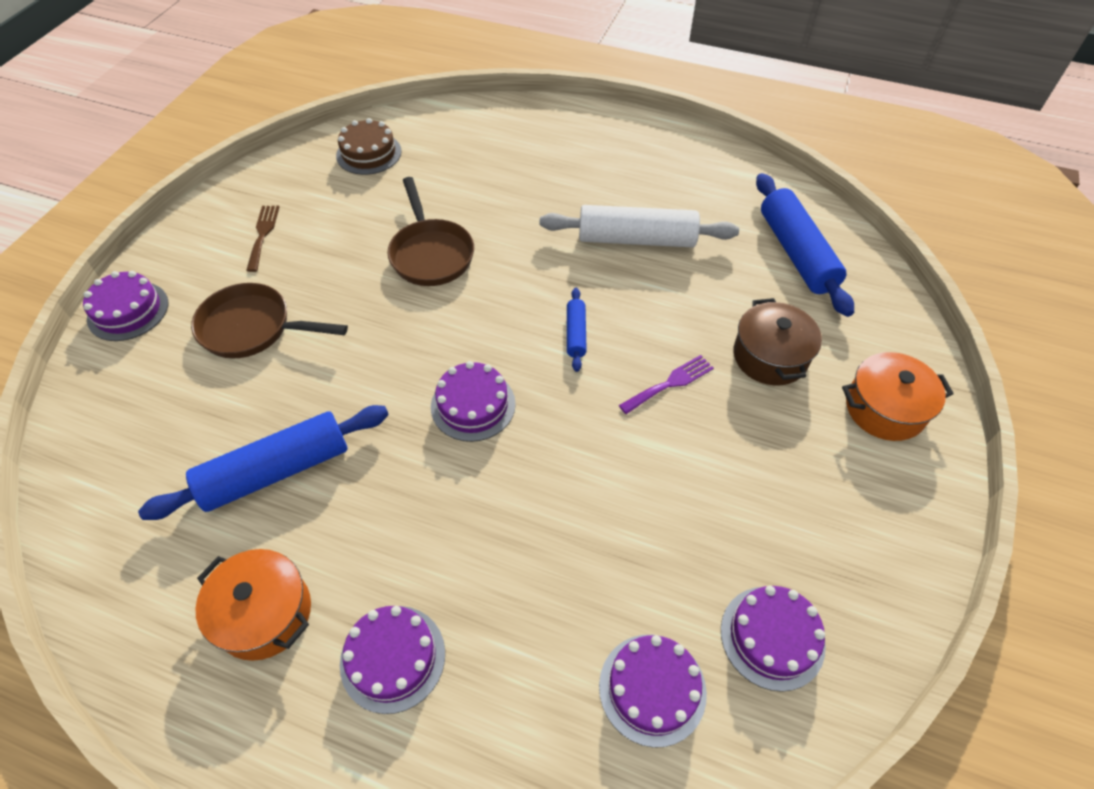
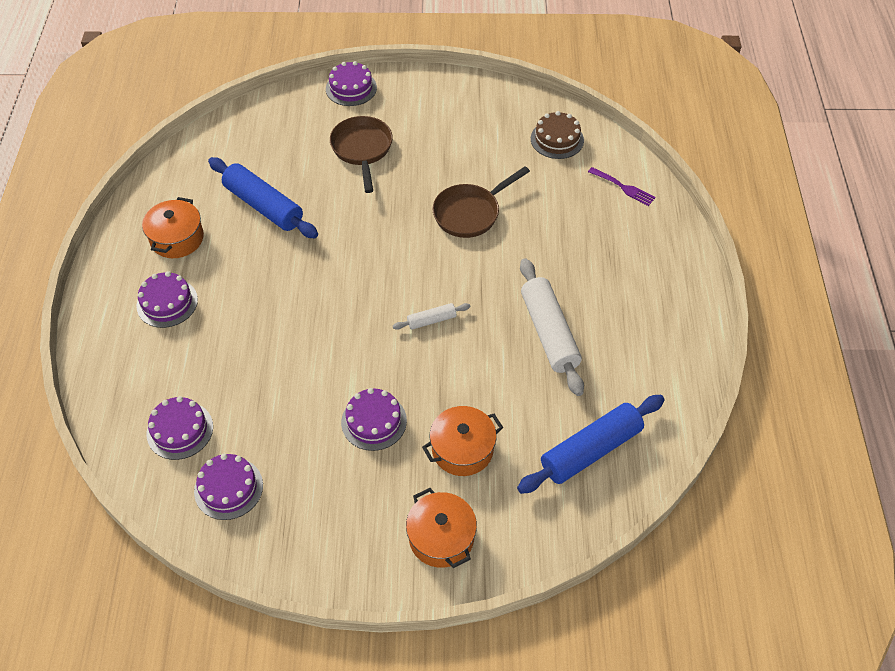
camera: 70 degrees right, 0 degrees up
(263, 234) = (444, 119): brown fork -> none
(473, 405) = (346, 282): purple cake -> purple cake (374, 421)
(575, 334) = (431, 320): blue rolling pin -> white rolling pin
(670, 383) = (409, 389): purple fork -> purple fork (623, 187)
(770, 356) = (462, 449): brown pot -> orange pot

